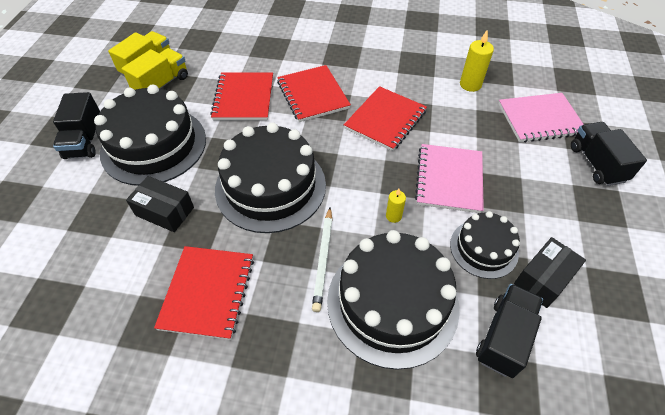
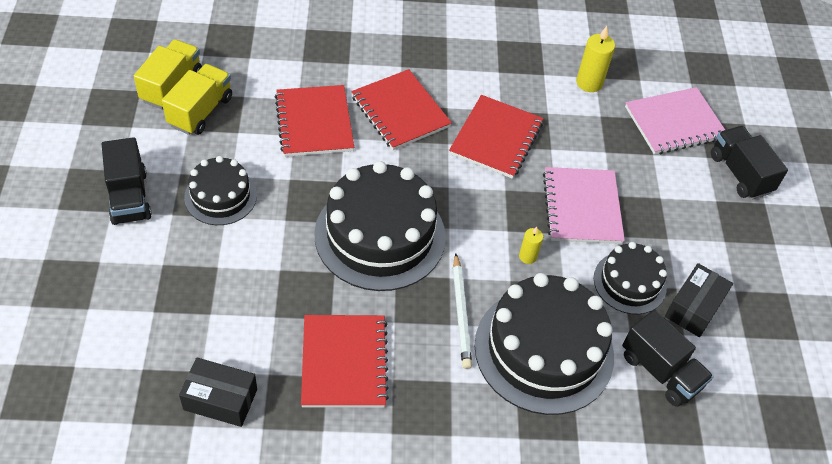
camera: 15 degrees left, 0 degrees up
(154, 145) = (220, 196): black cake -> black cake, size x0.55
(165, 211) = (264, 277): black box -> black box (220, 399)
(504, 337) = (660, 371): black truck -> black truck turned 120 degrees clockwise

